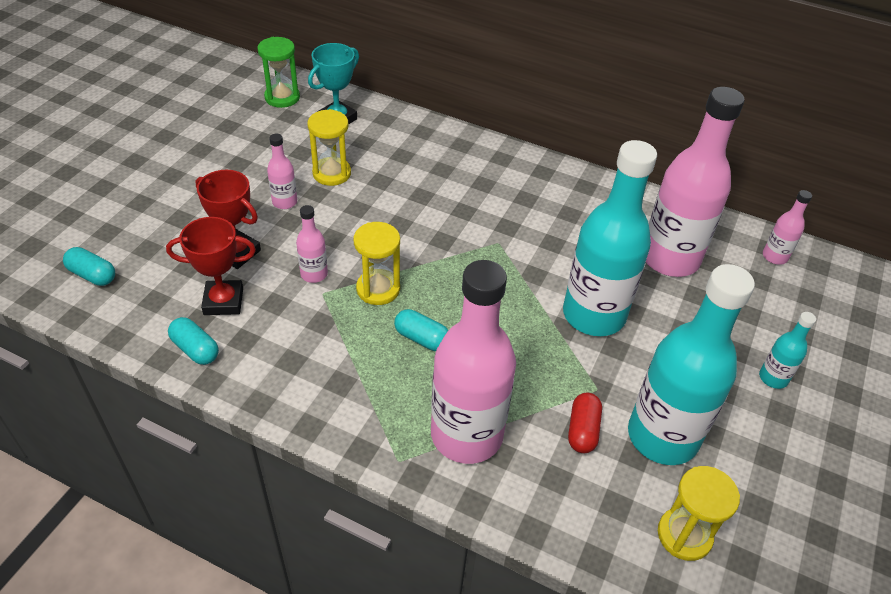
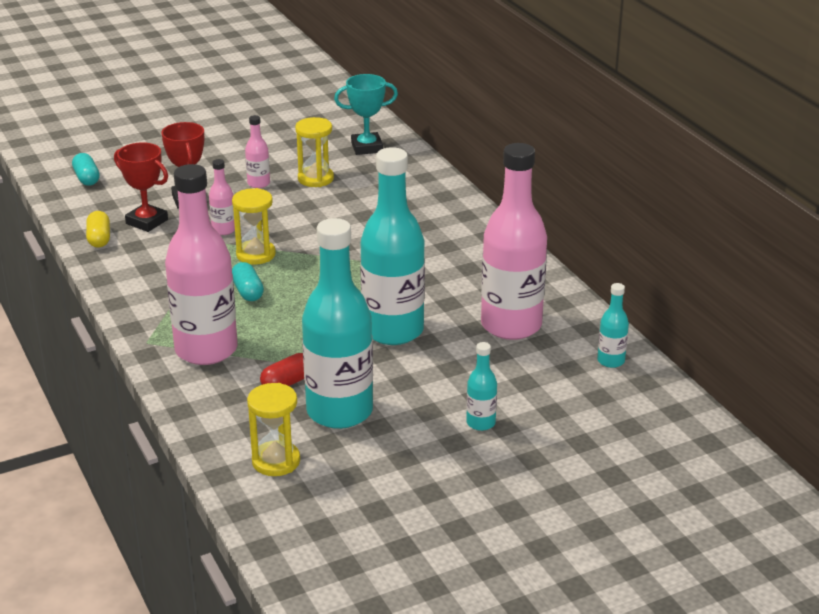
camera: 40 degrees right, 15 degrees down
(195, 349) = (99, 238): turquoise capsule -> yellow capsule
(282, 97) = (343, 121): green hourglass -> none
(774, 256) = (611, 361): pink bottle -> turquoise bottle

